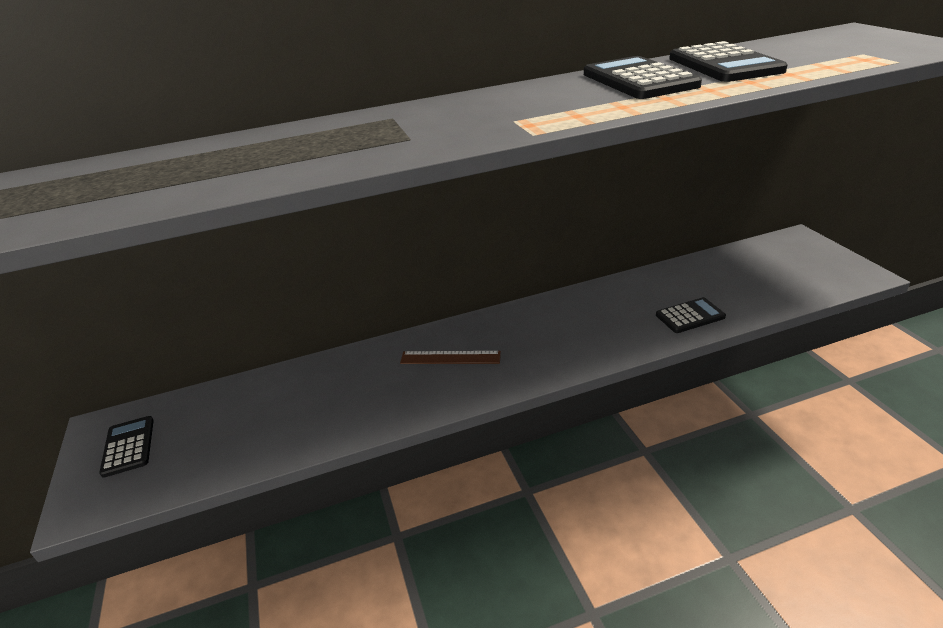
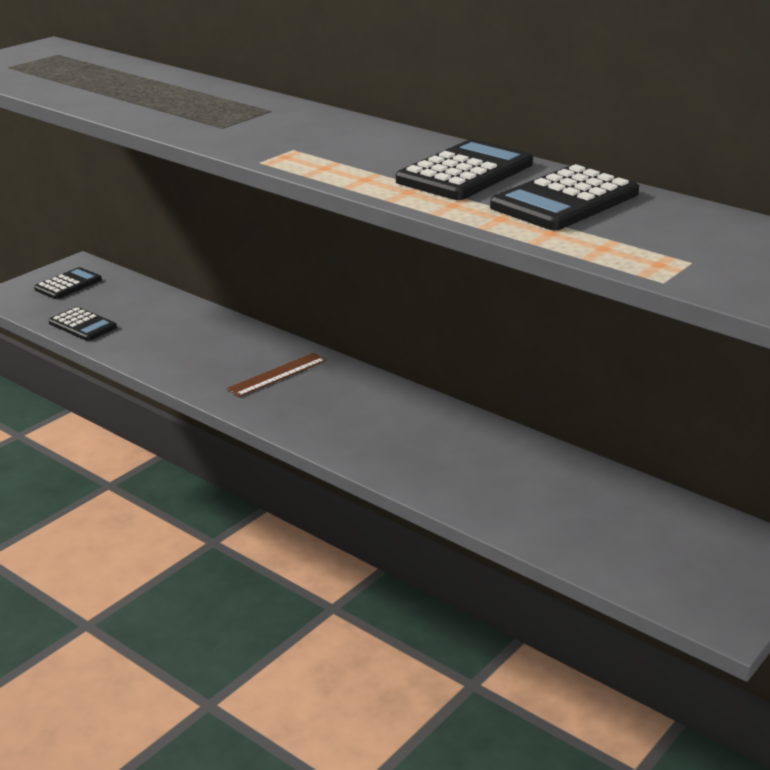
camera: 55 degrees right, 5 degrees down
(450, 357) = (277, 374): brown ruler -> brown ruler turned 75 degrees clockwise
(690, 316) = (477, 494): black calculator -> black calculator (82, 325)

